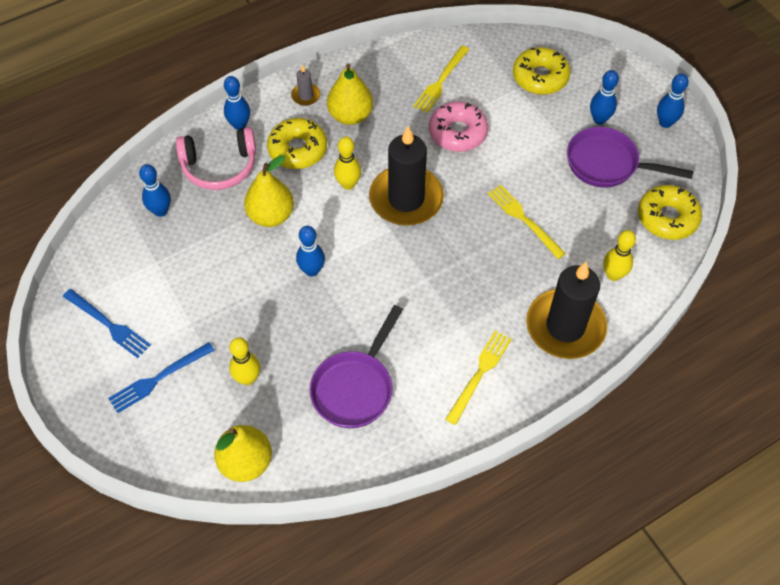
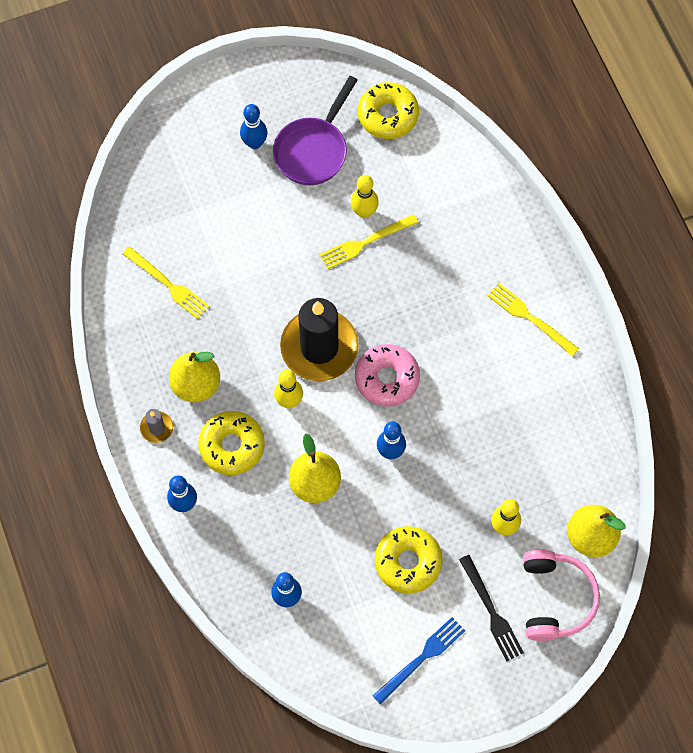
camera: 80 degrees left, 10 degrees up
(159, 378) = (491, 611): blue fork -> black fork
(219, 166) = (238, 530): pink headphones -> pink headphones (555, 598)
(355, 387) = (528, 429): purple pan -> none
(457, 133) = (243, 281): pink donut -> pink donut (387, 378)
(540, 77) = (185, 185): yellow donut -> yellow donut (408, 562)
(565, 326) = (492, 234): black candle -> none
(613, 275) = (443, 179): yellow bowling pin -> yellow bowling pin (364, 212)
(665, 123) = (272, 84): blue bowling pin -> none

